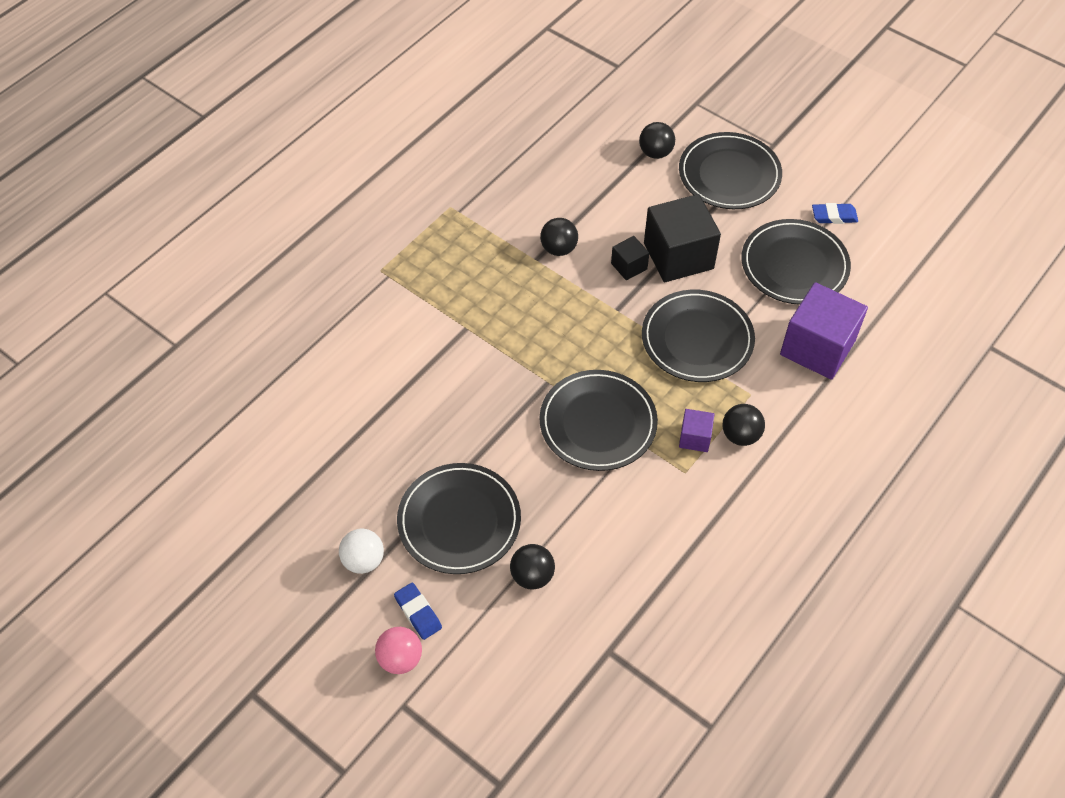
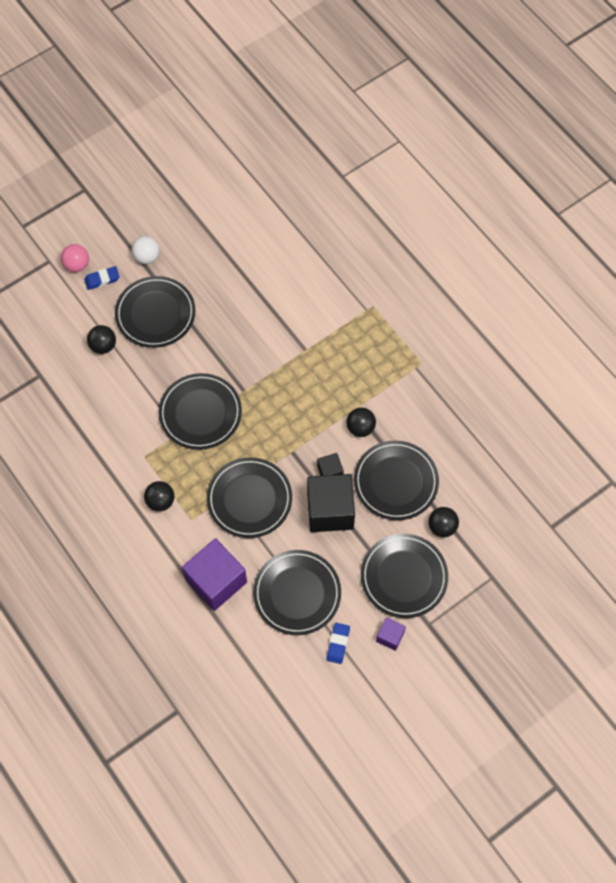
camera: 105 degrees right, 10 degrees up
(617, 202) = (396, 482): none -> black plate
(695, 438) = (168, 471): purple cube -> purple cube (390, 636)

